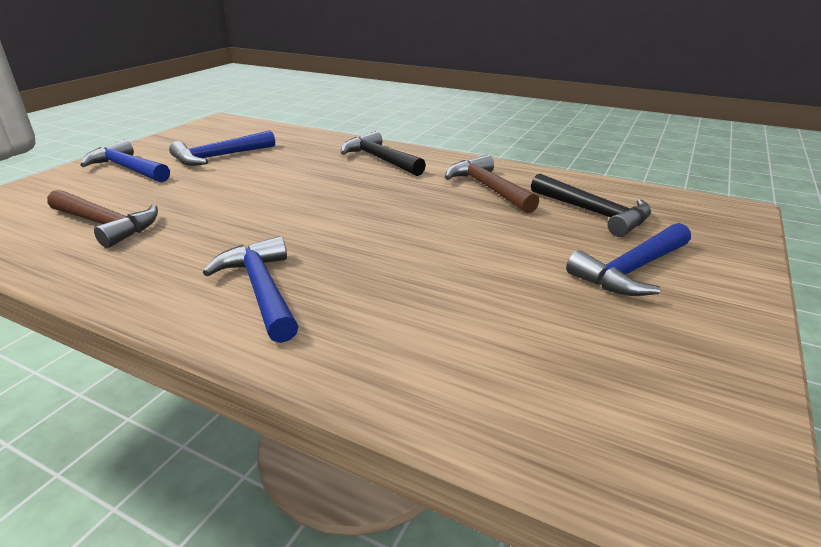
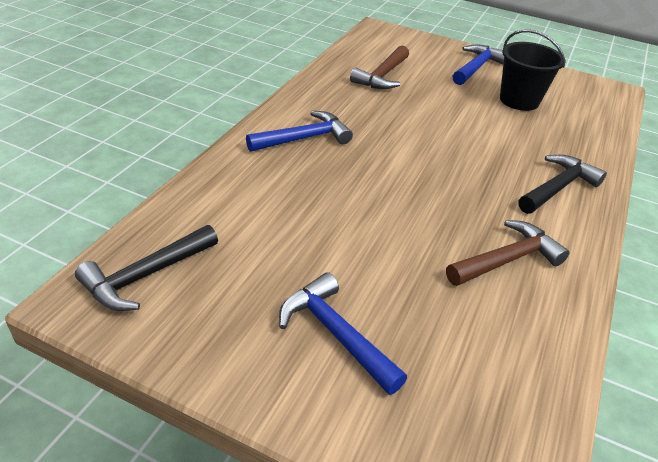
camera: 85 degrees right, 10 degrees up
(219, 157) = (519, 100): blue hammer -> black bucket
(594, 213) = (463, 337): black hammer -> black hammer (145, 276)

